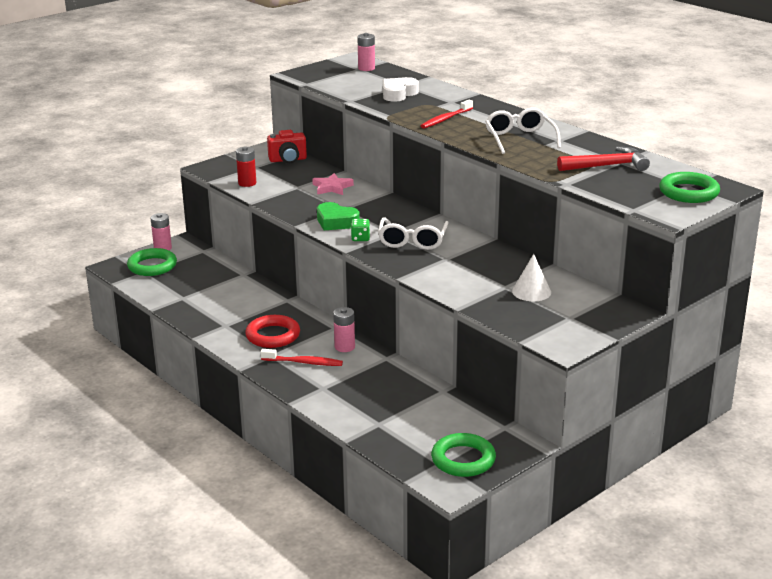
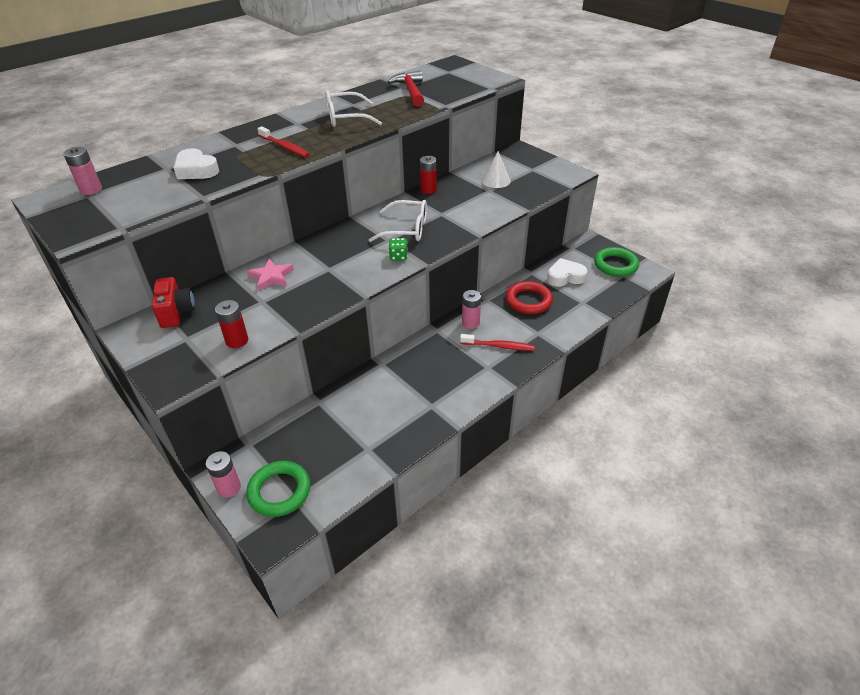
camera: 90 degrees left, 15 degrees up
(273, 335) = (452, 369): red ring -> red ring (528, 301)
(303, 362) = (498, 346): red toothbrush -> red toothbrush turned 90 degrees clockwise
(336, 222) = (359, 271): green heart -> none
(433, 415) = (565, 277): none -> white heart
(502, 251) = (428, 189): none -> red battery
(688, 192) = (460, 72): green ring -> none

